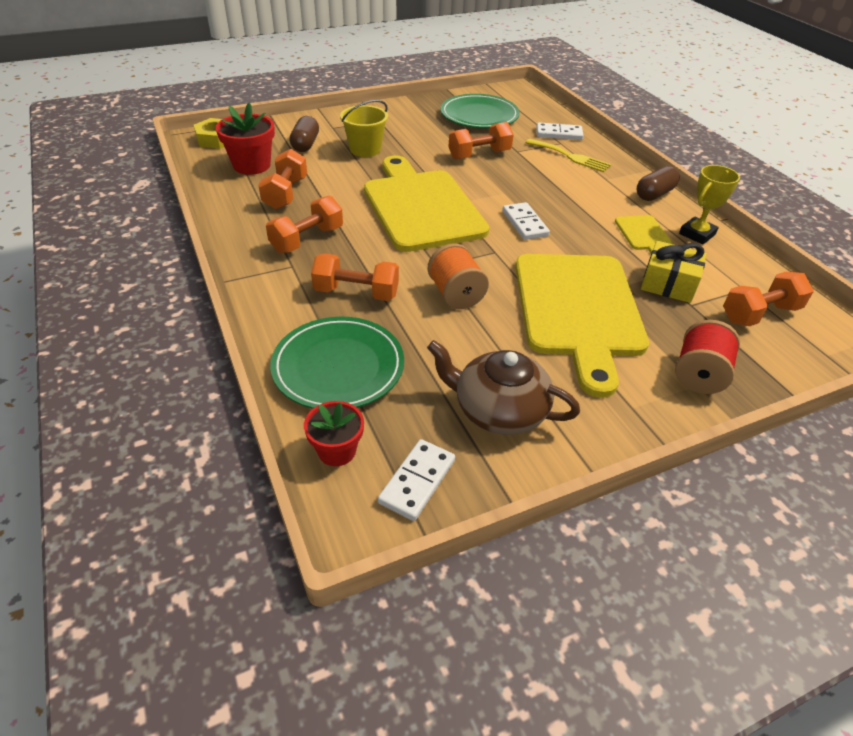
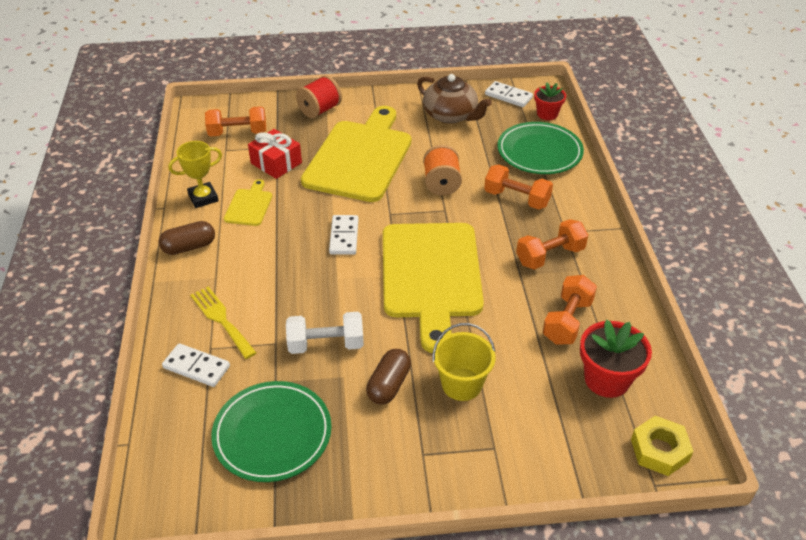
camera: 160 degrees left, 0 degrees up
(305, 144) = (537, 411): brown capsule -> brown capsule (389, 385)
(417, 481) = (508, 96): white domino -> white domino turned 75 degrees clockwise
(479, 155) = (326, 344): orange dumbbell -> white dumbbell
(668, 284) = (276, 163): yellow gift -> red gift

